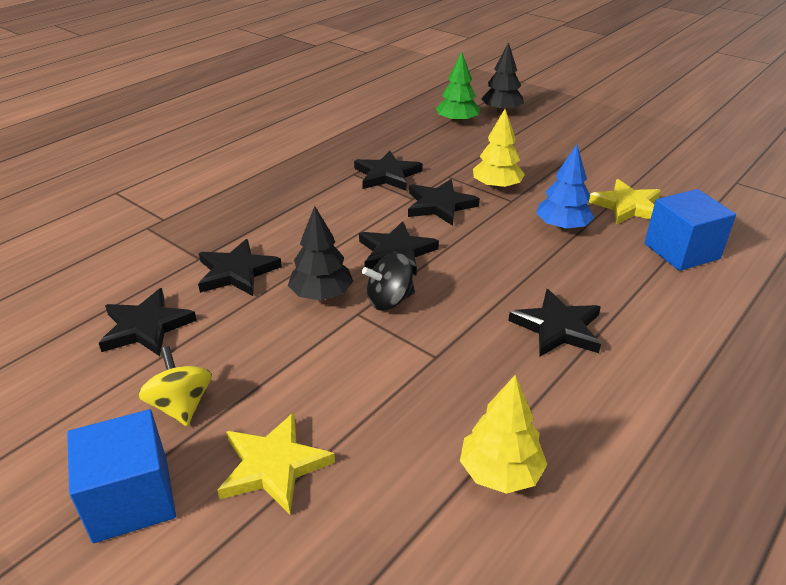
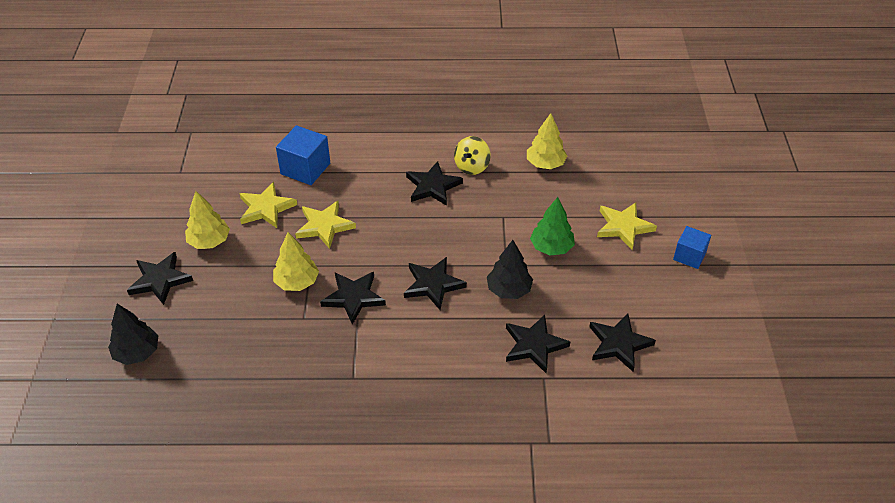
camera: 130 degrees left, 10 degrees up
(131, 499) = (689, 256): blue cube -> blue cube, size x0.65
(181, 406) = (638, 281): yellow spinning top -> yellow spinning top (472, 166)
(387, 175) = (336, 355): black star -> black star (160, 280)
(389, 300) = (481, 259): black spinning top -> none
(457, 122) = (189, 371): green tree -> green tree (551, 247)
(562, 227) = (324, 226): blue tree -> yellow star
(603, 166) = (209, 241): none -> yellow tree

